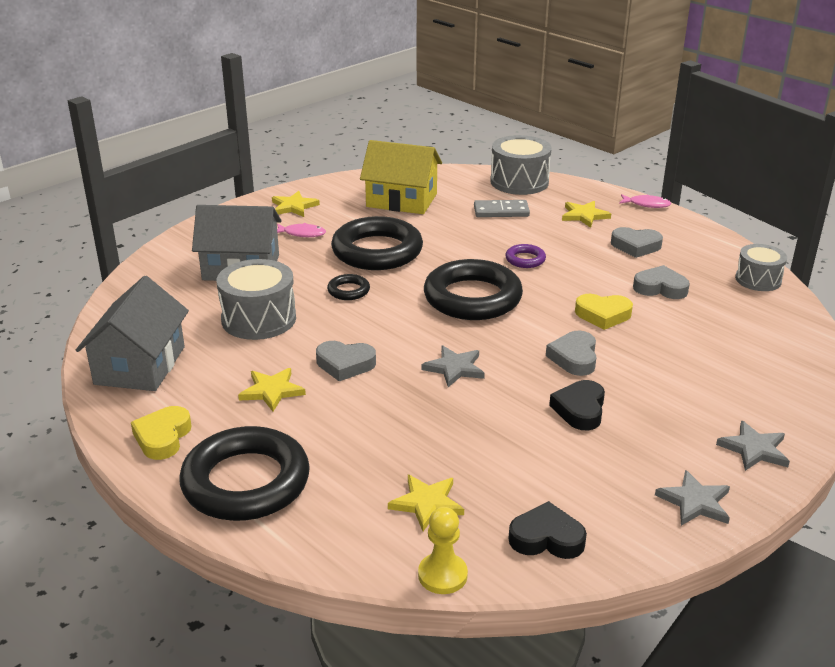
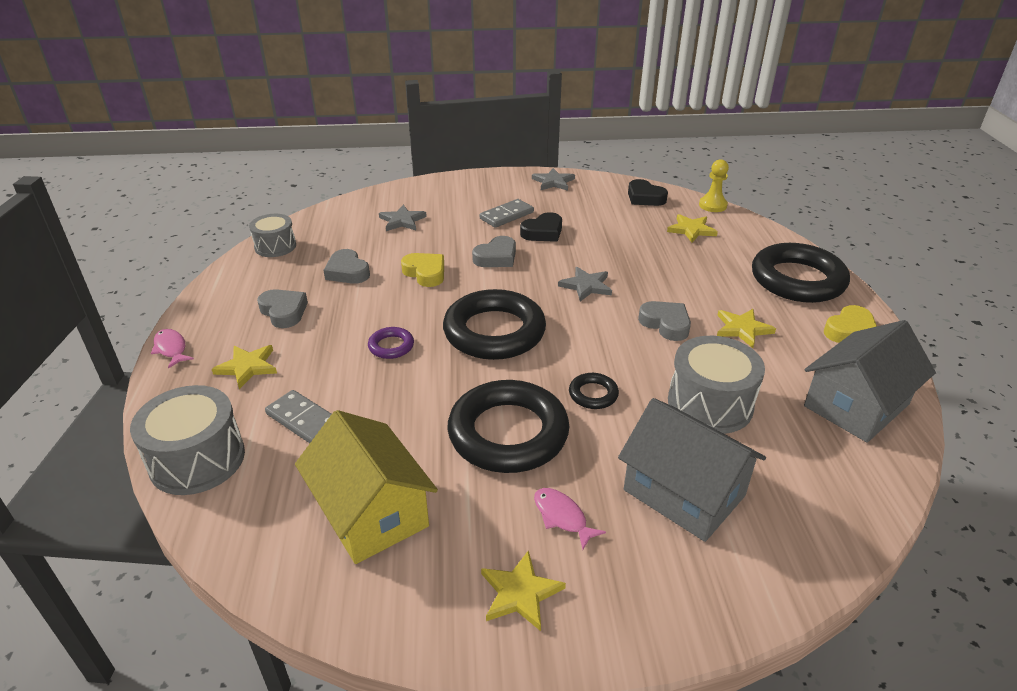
camera: 140 degrees left, 5 degrees up
(650, 412) = (506, 215): none -> grey domino
(754, 449) = (486, 185): grey star -> grey star (402, 221)

